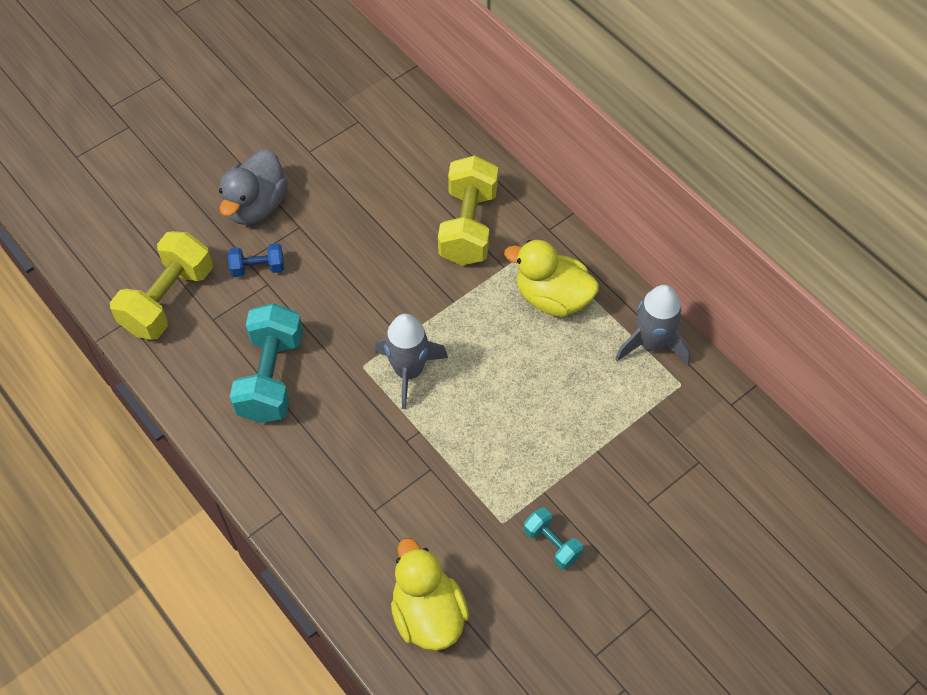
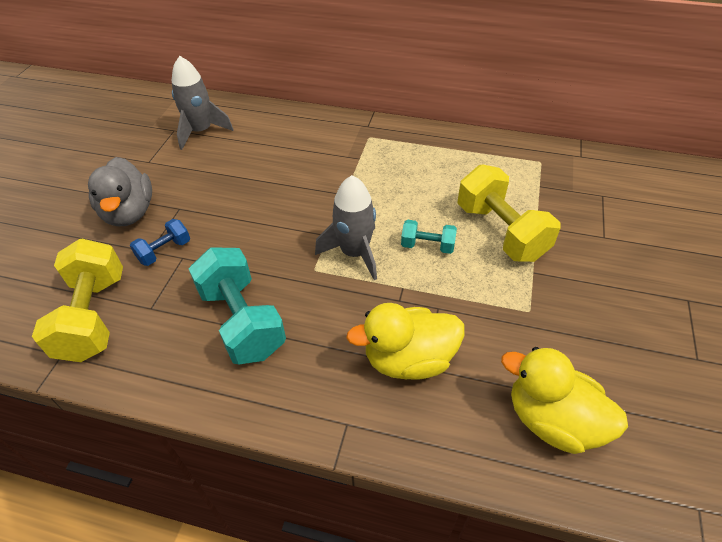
camera: 35 degrees left, 10 degrees down
(468, 226) = (311, 149): yellow dumbbell -> yellow dumbbell (501, 232)
(552, 298) = (409, 158): yellow duck -> yellow duck (409, 359)
(552, 544) = (578, 302): turquoise dumbbell -> turquoise dumbbell (427, 246)
(652, 343) = (498, 150): grey rocket -> grey rocket (201, 131)

